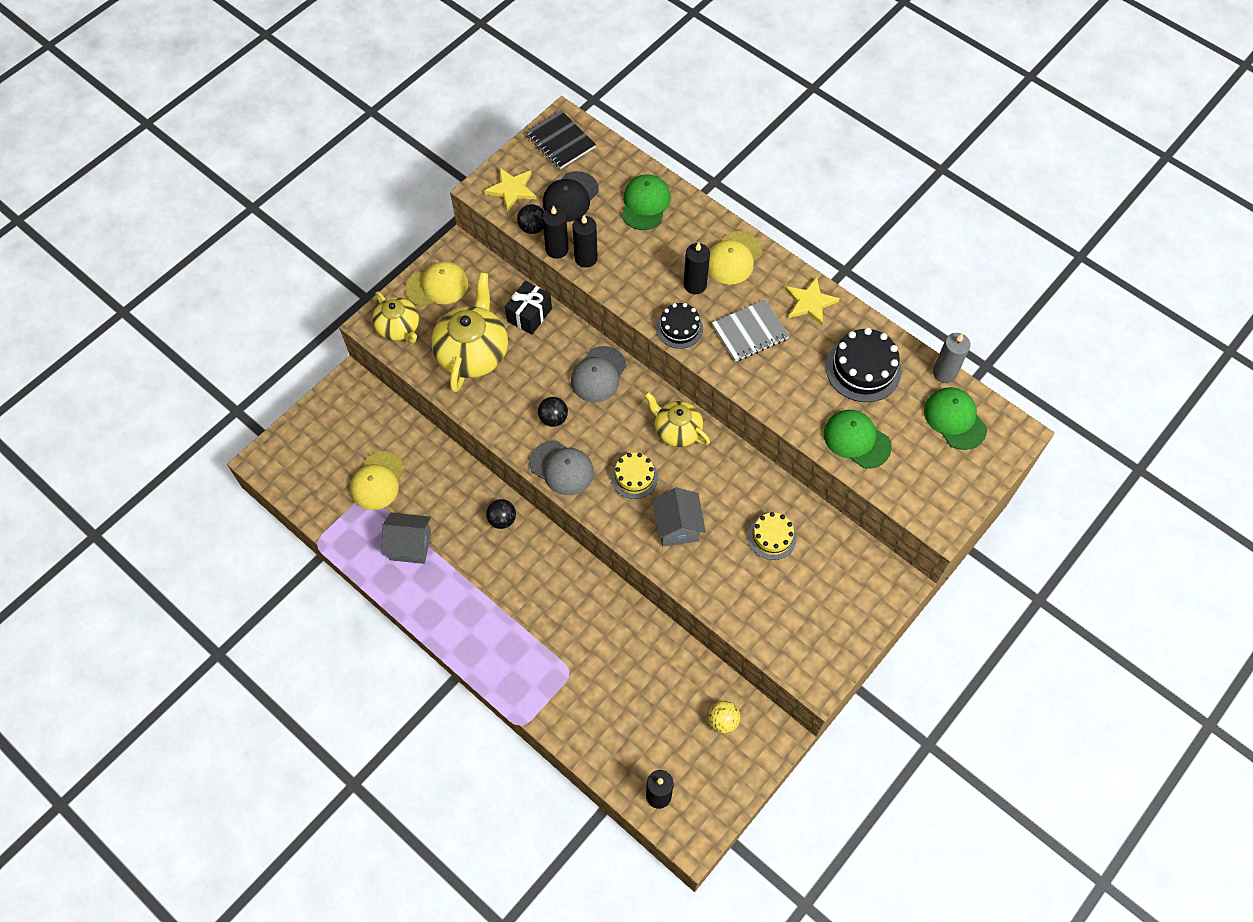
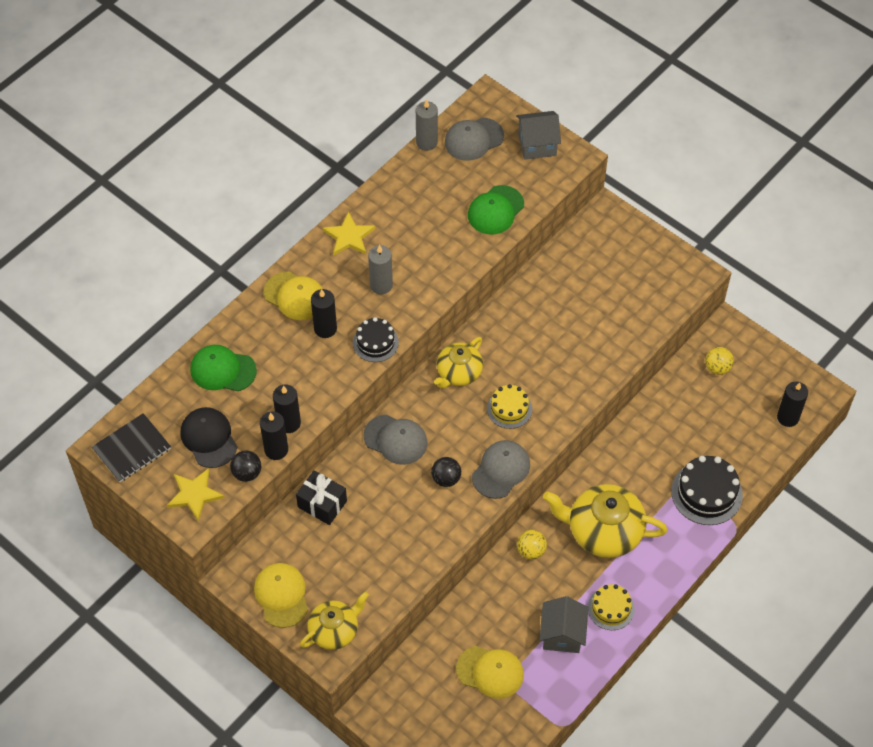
camera: 90 degrees left, 5 degrees down
(473, 353) = (367, 556): yellow teapot -> yellow teapot (603, 531)
(502, 519) = (531, 551): black ball -> yellow ball
(570, 197) = (209, 438): black cap -> black cap turned 150 degrees counterclockwise
(677, 527) = (559, 374): grey house -> grey house (537, 145)
(750, 332) = (381, 285): grey notebook -> grey candle
(772, 537) = (567, 301): yellow cake -> yellow cake (611, 608)
(863, 369) = (422, 200): black cake -> black cake (706, 493)
(954, 419) = (474, 139): green cap -> grey cap

